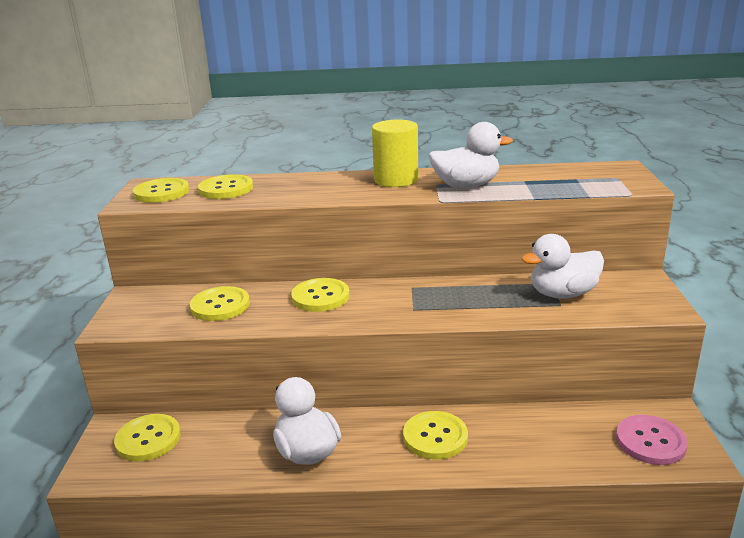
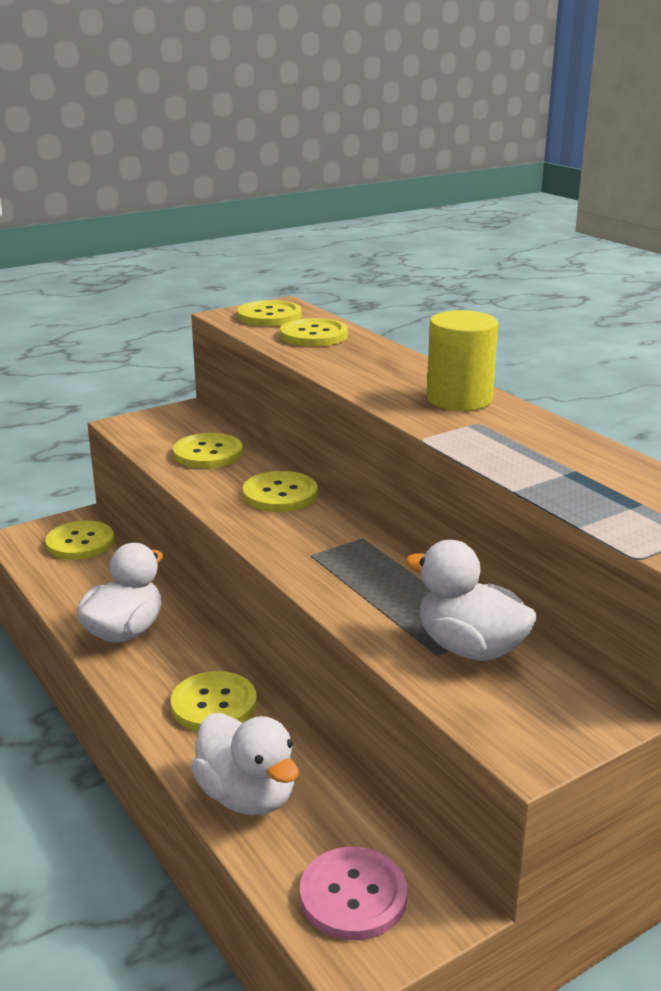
camera: 55 degrees right, 0 degrees up
(466, 186) = (498, 440): white duck -> white duck (247, 796)

